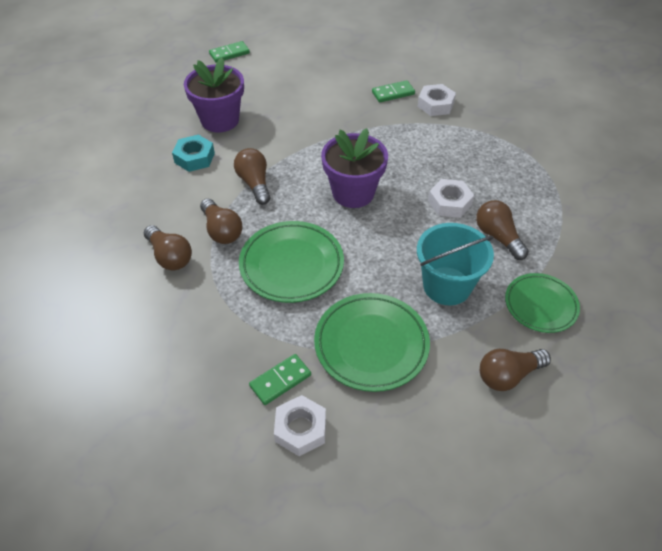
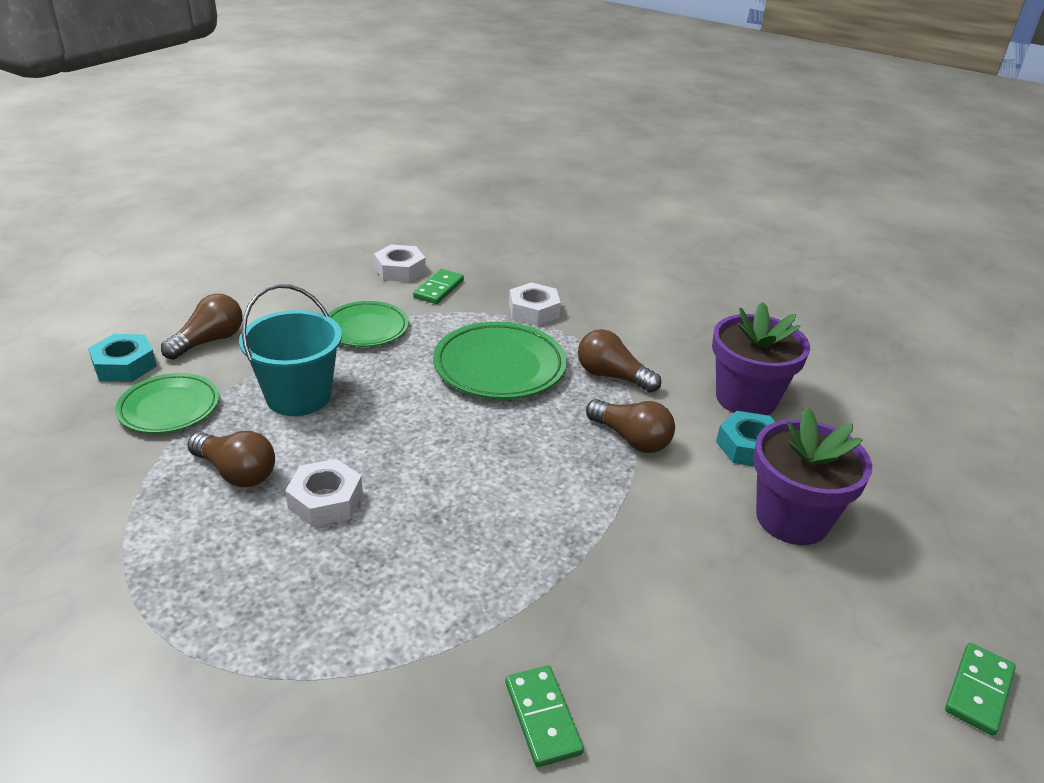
camera: 150 degrees right, 15 degrees down
(170, 256) = (638, 340): brown light bulb -> none
(353, 193) = (484, 469): purple flower pot -> purple flower pot (746, 399)
(371, 345) = (366, 329): green plate -> green plate, size x0.67
(393, 93) = (543, 717): green domino -> green domino turned 60 degrees counterclockwise
(435, 105) = (429, 720): white nut -> white nut (533, 311)
(579, 367) = (125, 365): none -> turquoise nut

